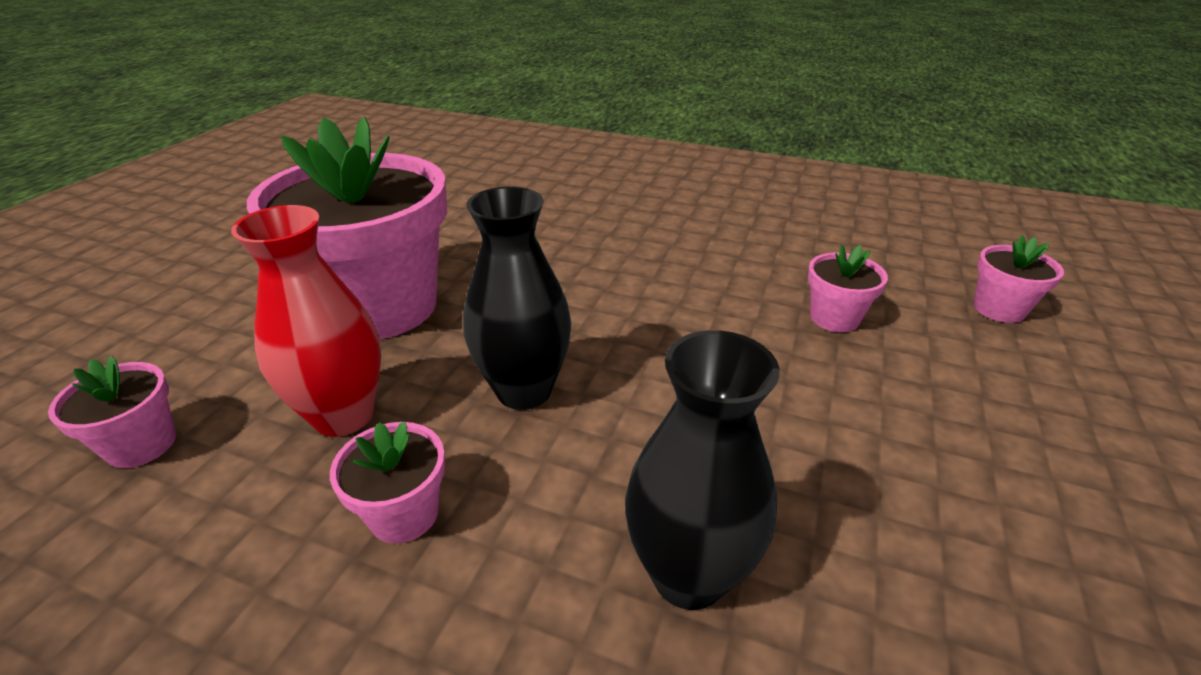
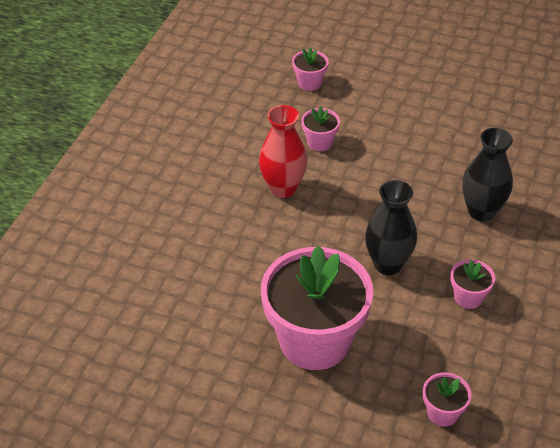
camera: 90 degrees left, 10 degrees up
(344, 415) = (413, 333): red vase -> red vase (283, 188)

